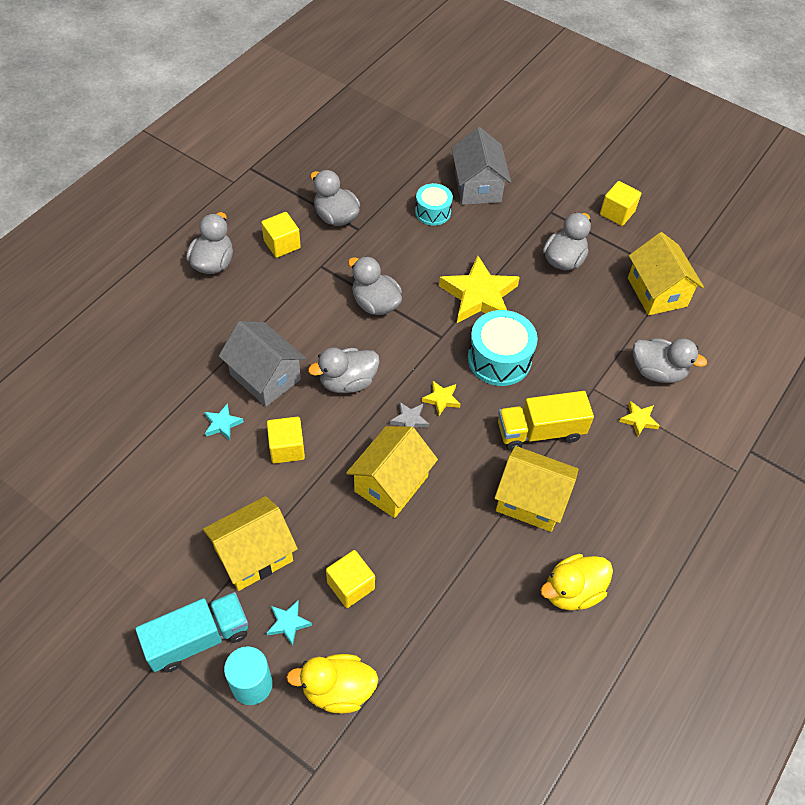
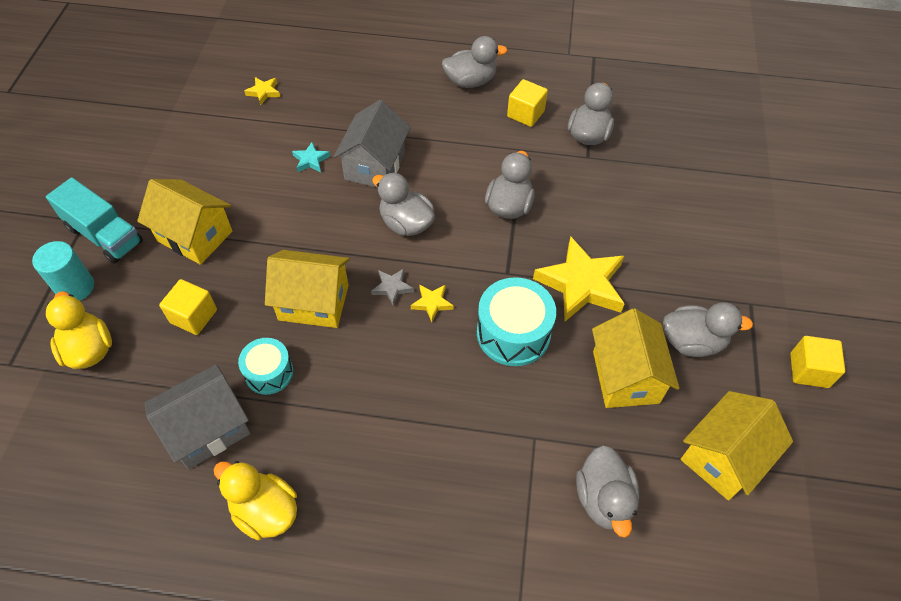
camera: 65 degrees right, 0 degrees up
(287, 448) = (310, 212): yellow cube -> none
(288, 623) = (140, 287): turquoise star -> none
(433, 212) = (658, 203): turquoise drum -> turquoise drum (269, 372)
(477, 187) = (725, 225): grey house -> grey house (208, 429)
(531, 500) = (355, 429): yellow house -> yellow house (625, 377)
(540, 431) = (445, 406): yellow truck -> none
(639, 420) = (521, 502): yellow star -> yellow star (264, 92)

